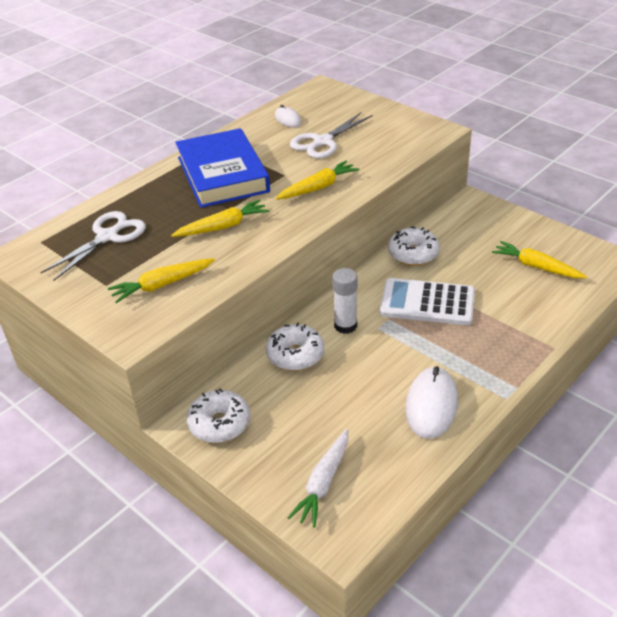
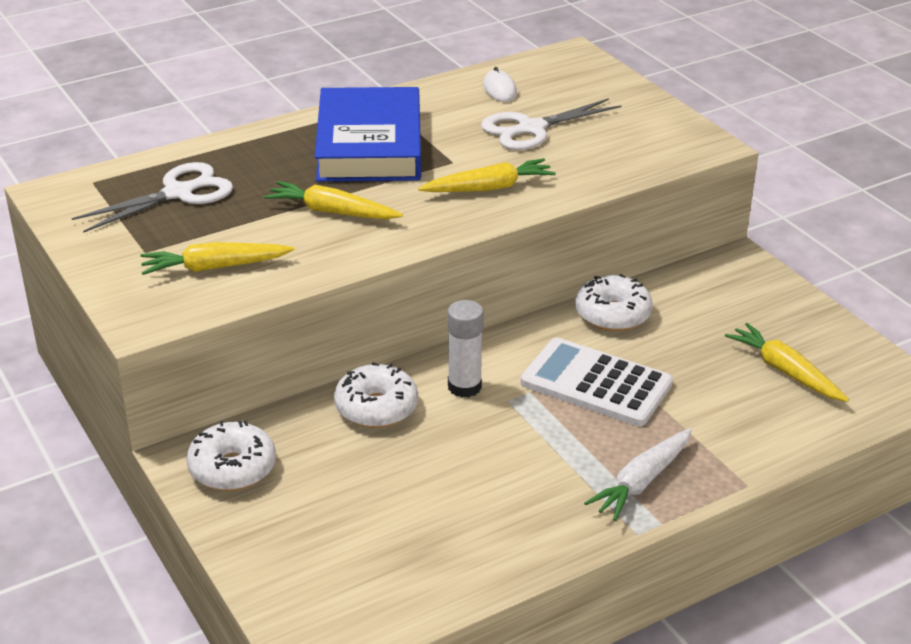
camera: 15 degrees right, 5 degrees down
(223, 227) = (332, 212): yellow carrot -> yellow carrot turned 150 degrees counterclockwise
(323, 483) = (328, 573): white carrot -> white carrot (642, 482)
(431, 405) = (527, 515): white mouse -> none

